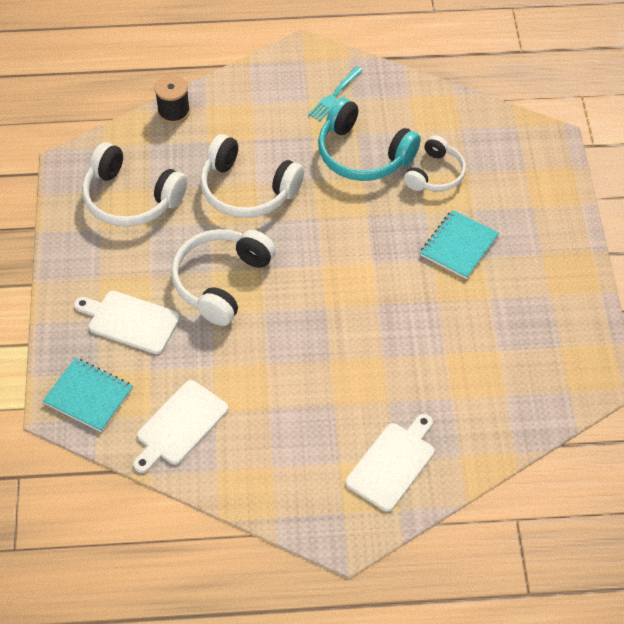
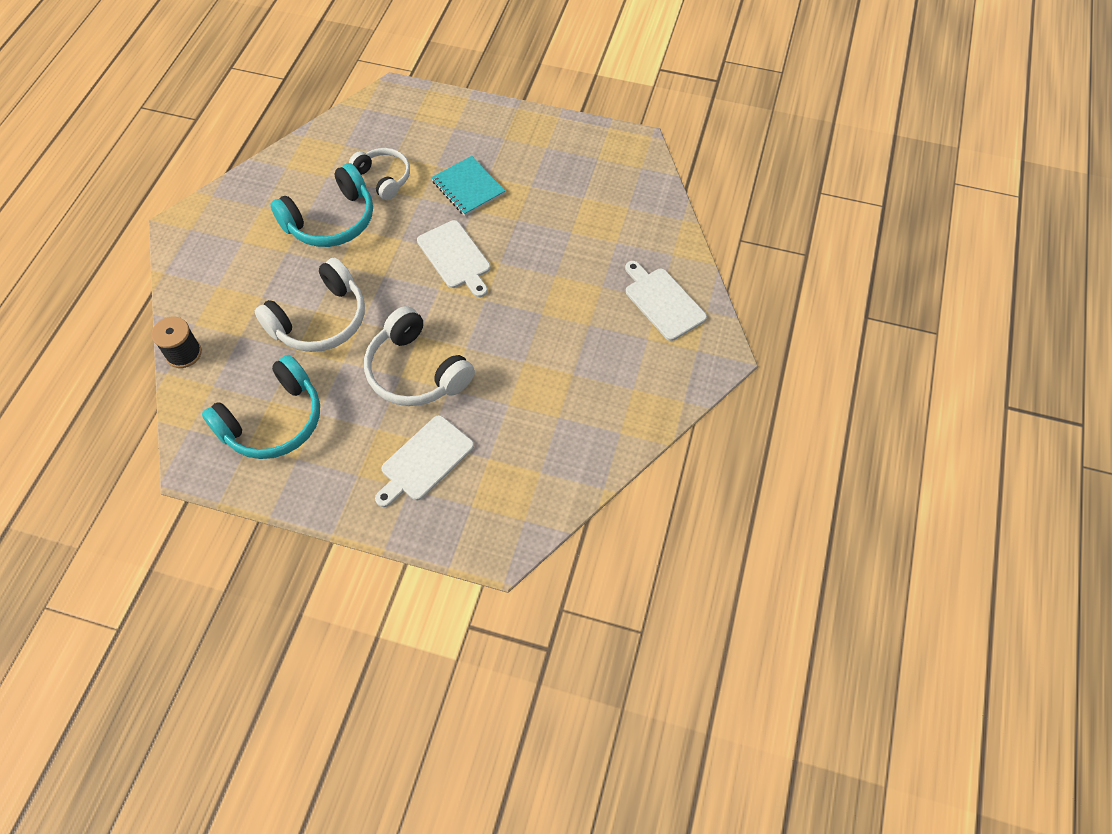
camera: 70 degrees left, 5 degrees up
(88, 396) = (496, 520): turquoise notebook -> none
(131, 198) = (273, 421): white headphones -> turquoise headphones
(180, 425) = (561, 450): white cutting board -> white cutting board (455, 257)
(334, 95) = (249, 219): turquoise fork -> none

